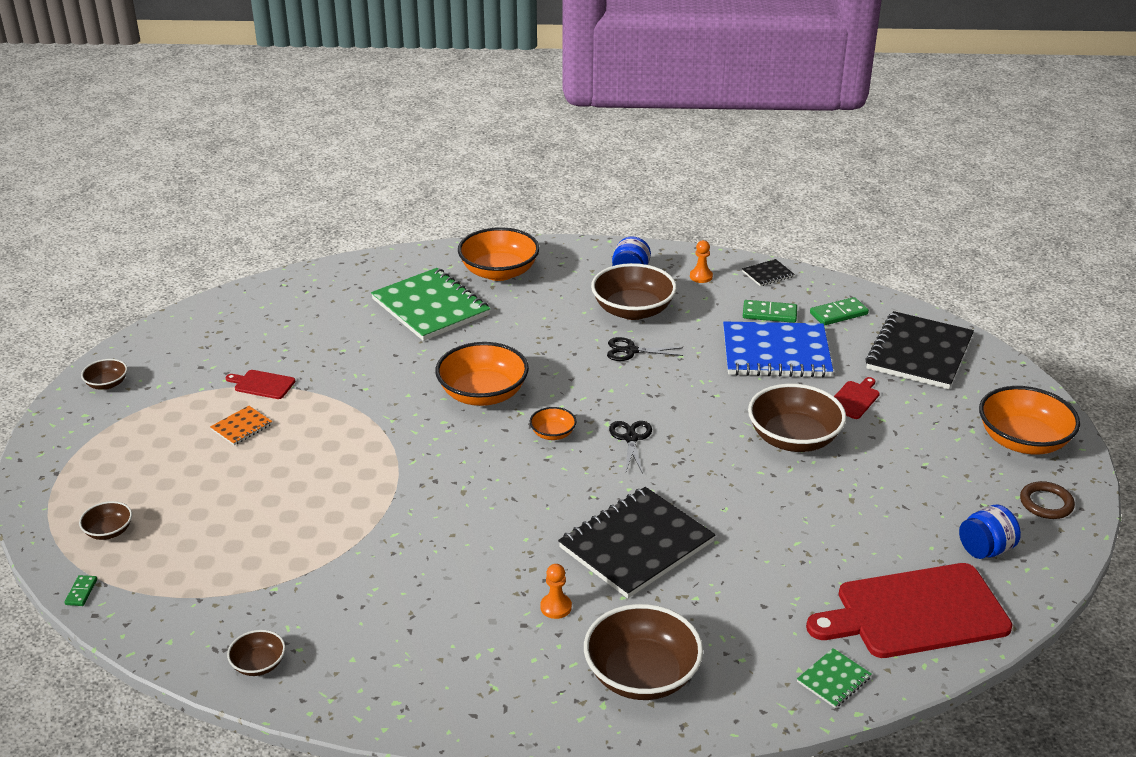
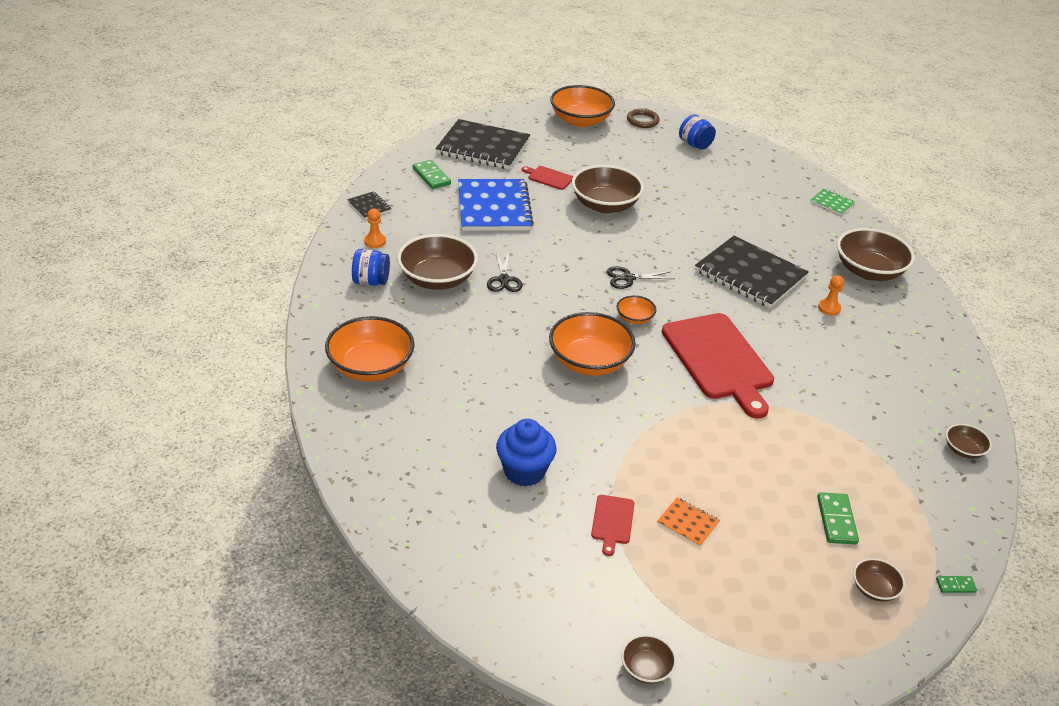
camera: 100 degrees left, 5 degrees up
(341, 343) = (524, 471): none -> blue cupcake
(431, 307) = (445, 411): green notebook -> none
(769, 314) = (435, 208): green domino -> green domino (836, 520)
(915, 612) = (762, 172): red cutting board -> red cutting board (719, 360)

